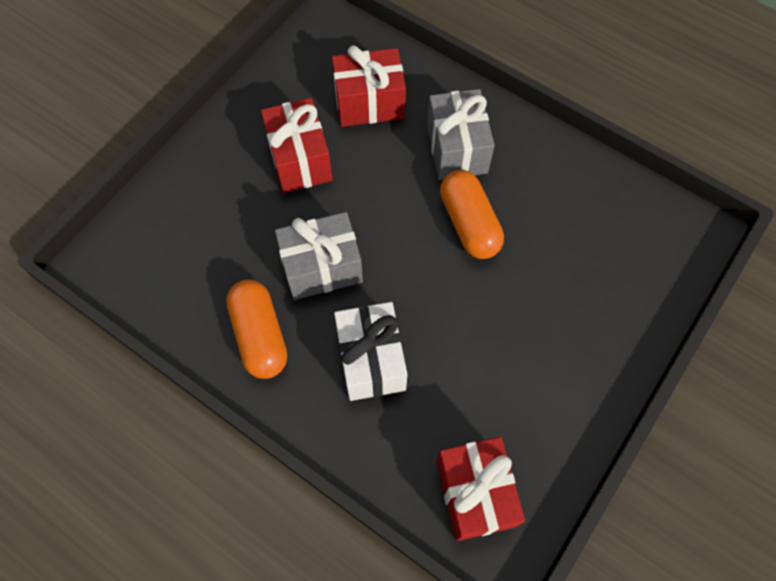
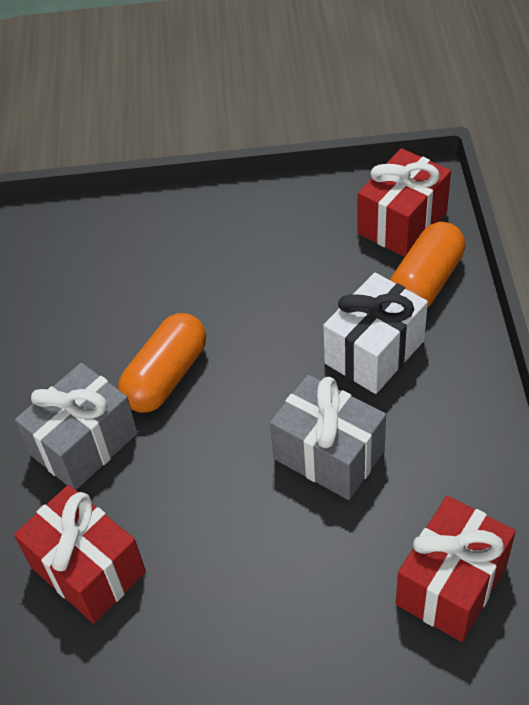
camera: 125 degrees left, 15 degrees down
(260, 335) = (445, 449): orange capsule -> orange capsule (425, 282)
(300, 159) = (226, 577): red gift -> red gift (451, 584)

